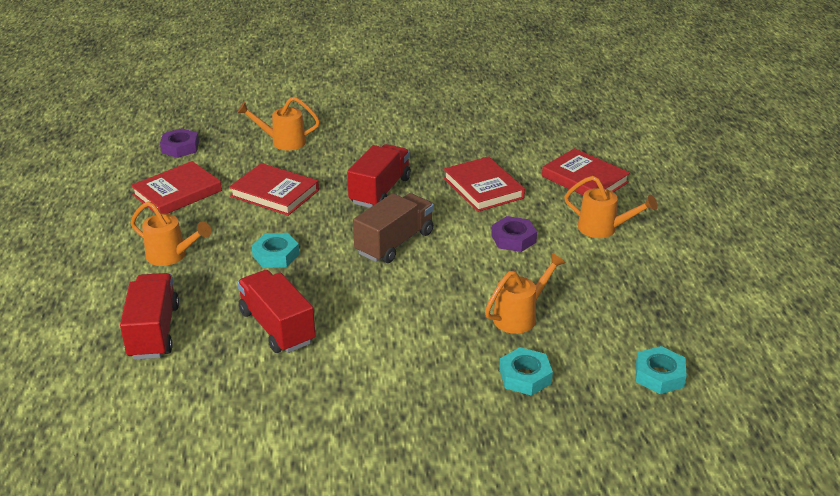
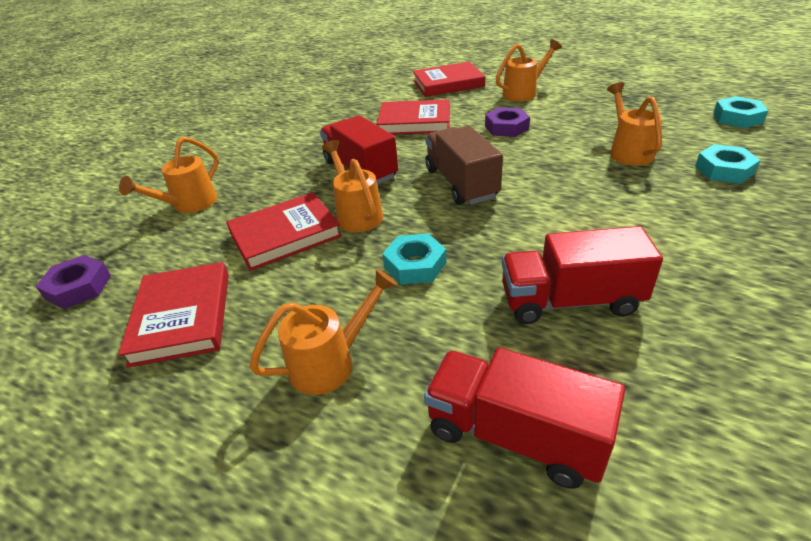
camera: 55 degrees left, 5 degrees up
(318, 212) = (357, 214): none -> orange watering can

